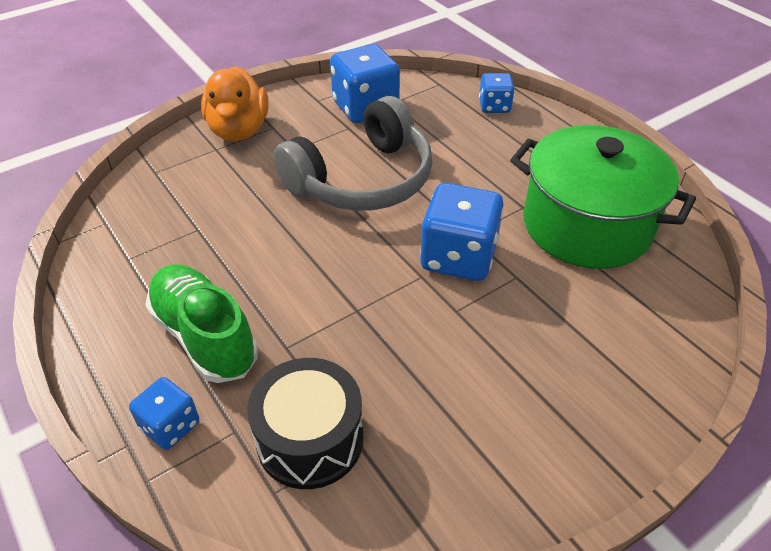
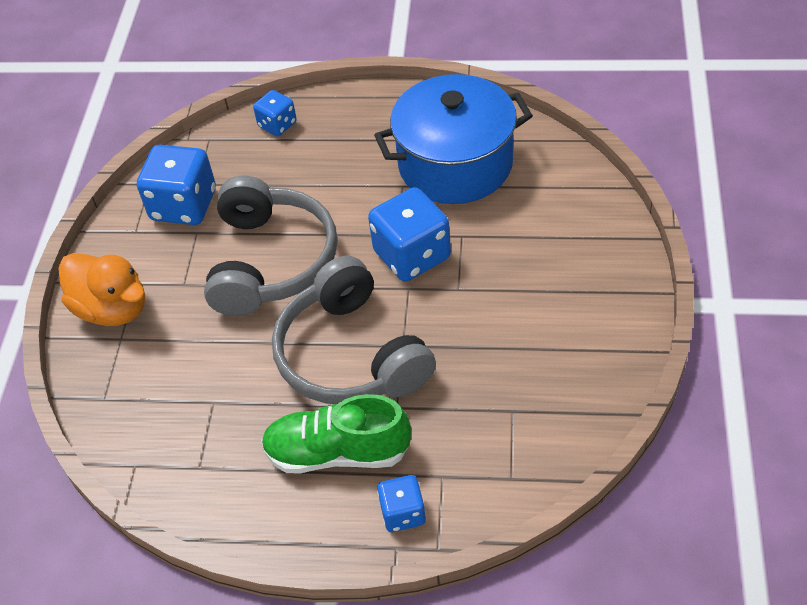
camera: 45 degrees left, 5 degrees up
(310, 439) = (487, 435): black drum -> none
(314, 282) = (350, 355): none -> grey headphones
(586, 225) = (455, 164): green pot -> blue pot

